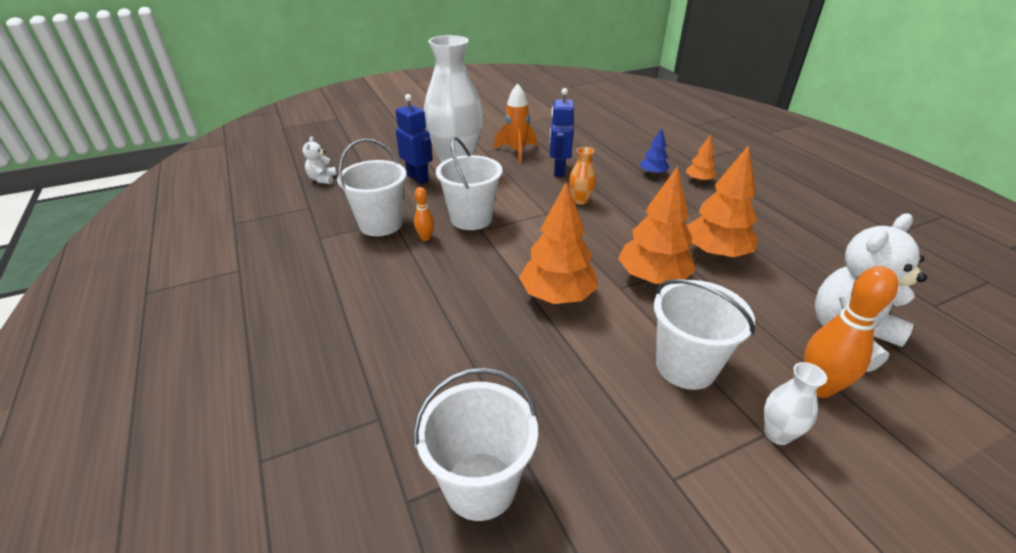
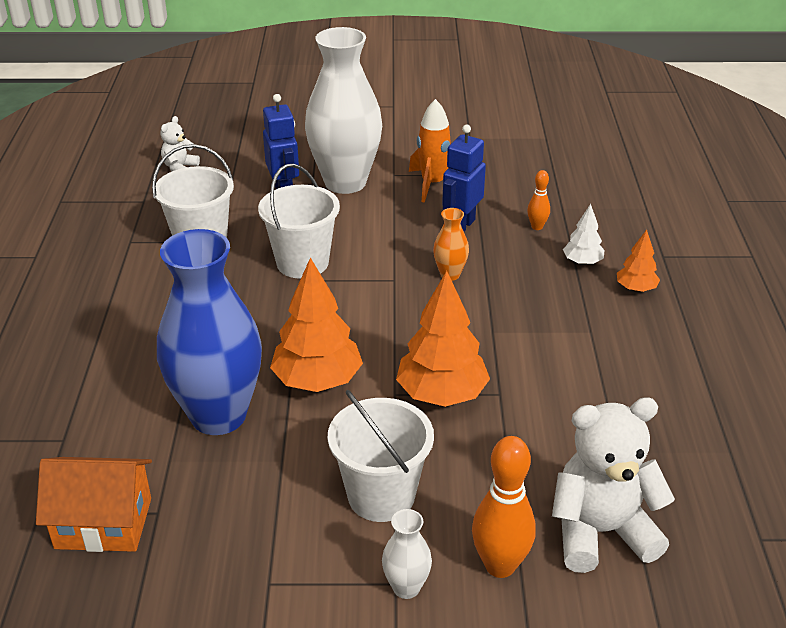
camera: 25 degrees right, 0 degrees up
(425, 238) = (235, 273): orange bowling pin -> orange bowling pin (537, 227)
(480, 485) = (103, 523): white bucket -> orange house
(503, 348) = (218, 415): none -> blue vase
(653, 174) = (582, 262): blue tree -> white tree
(715, 253) = (549, 389): orange tree -> none

